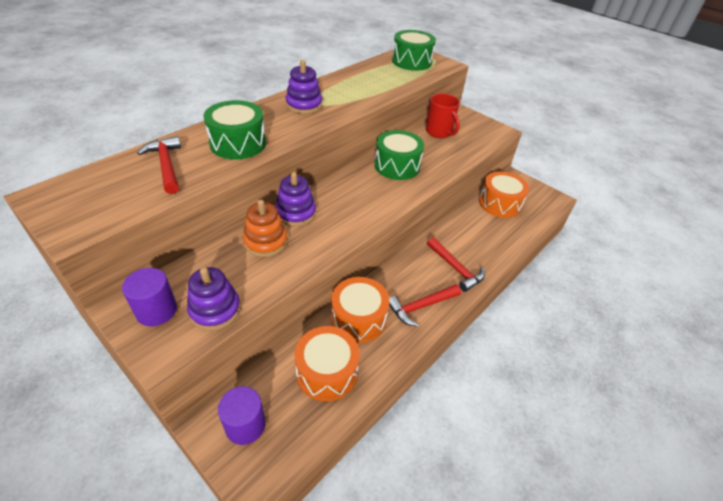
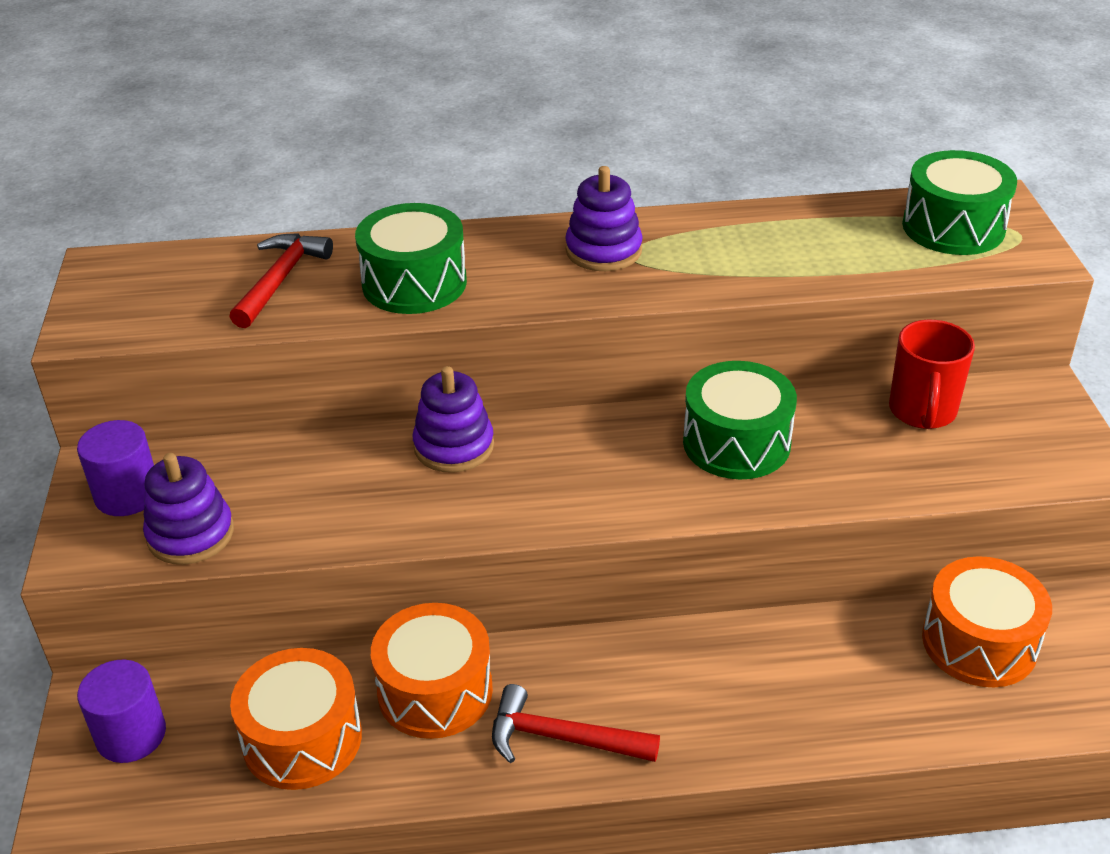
camera: 45 degrees right, 5 degrees down
(266, 242) = (359, 470): orange stacking toy -> none
(456, 268) = (710, 713): red hammer -> none

